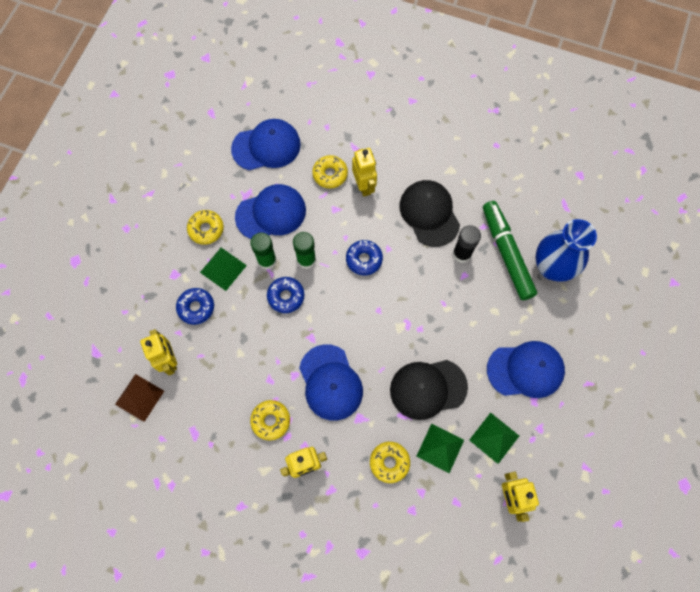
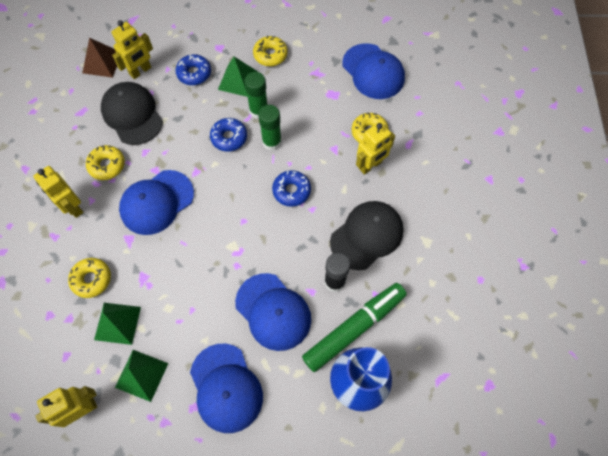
camera: 70 degrees right, 5 degrees down
(271, 213) = (307, 98): blue cap -> blue cap (273, 311)
(428, 388) = (176, 292): black cap -> black cap (132, 115)

